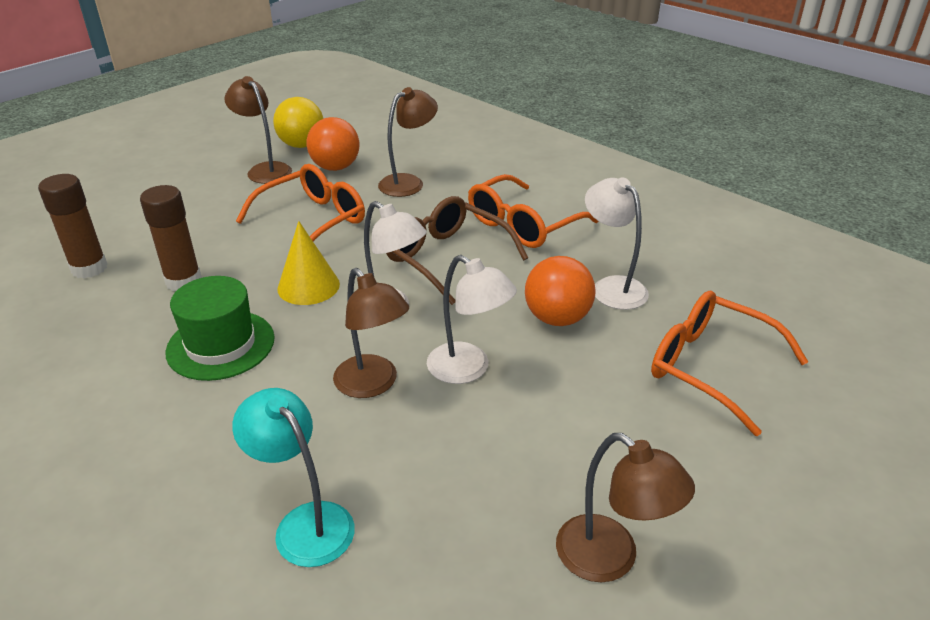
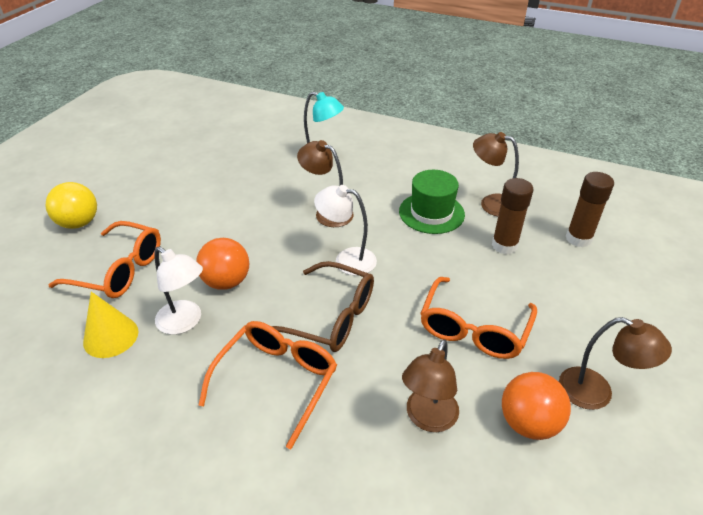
camera: 160 degrees right, 5 degrees up
(302, 145) = (612, 461): yellow ball -> yellow ball (79, 223)
(308, 286) = (417, 263): yellow cone -> yellow cone (111, 336)
(468, 369) = (276, 233): white lamp -> none
(610, 559) = (188, 173): brown lamp -> brown lamp (491, 203)

